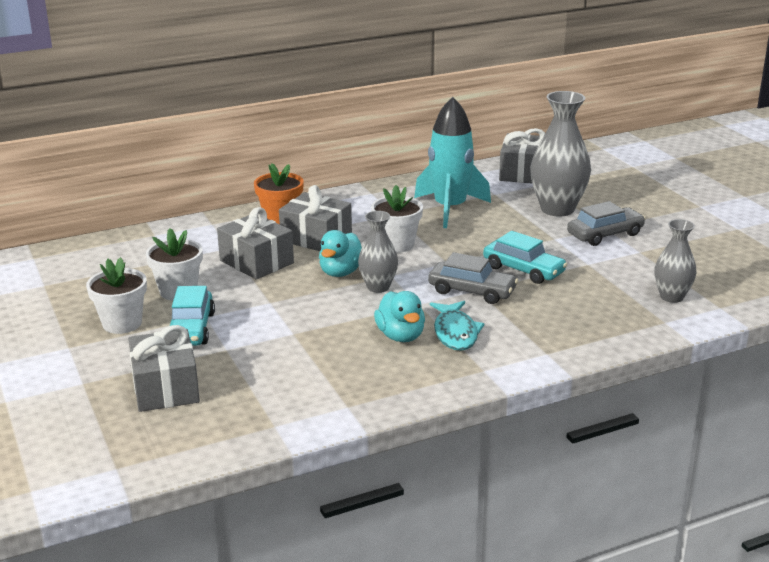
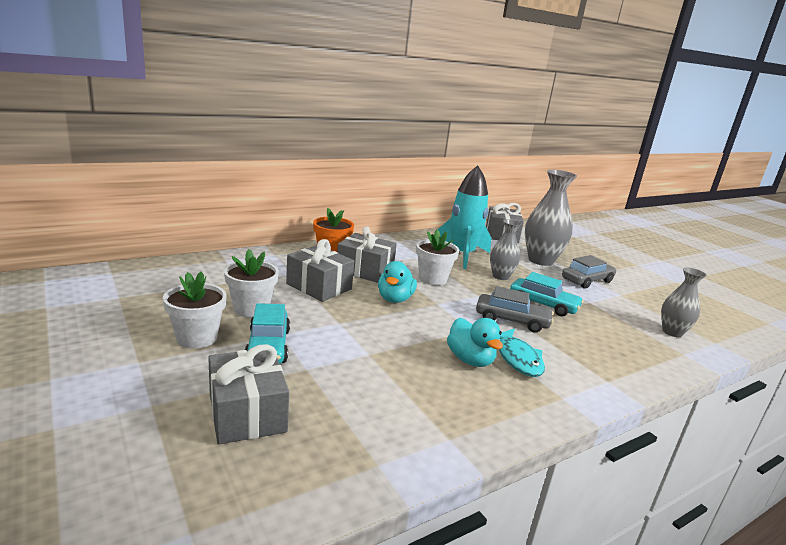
camera: 10 degrees left, 5 degrees down
(378, 287) = (431, 313): grey vase -> grey vase (500, 276)

